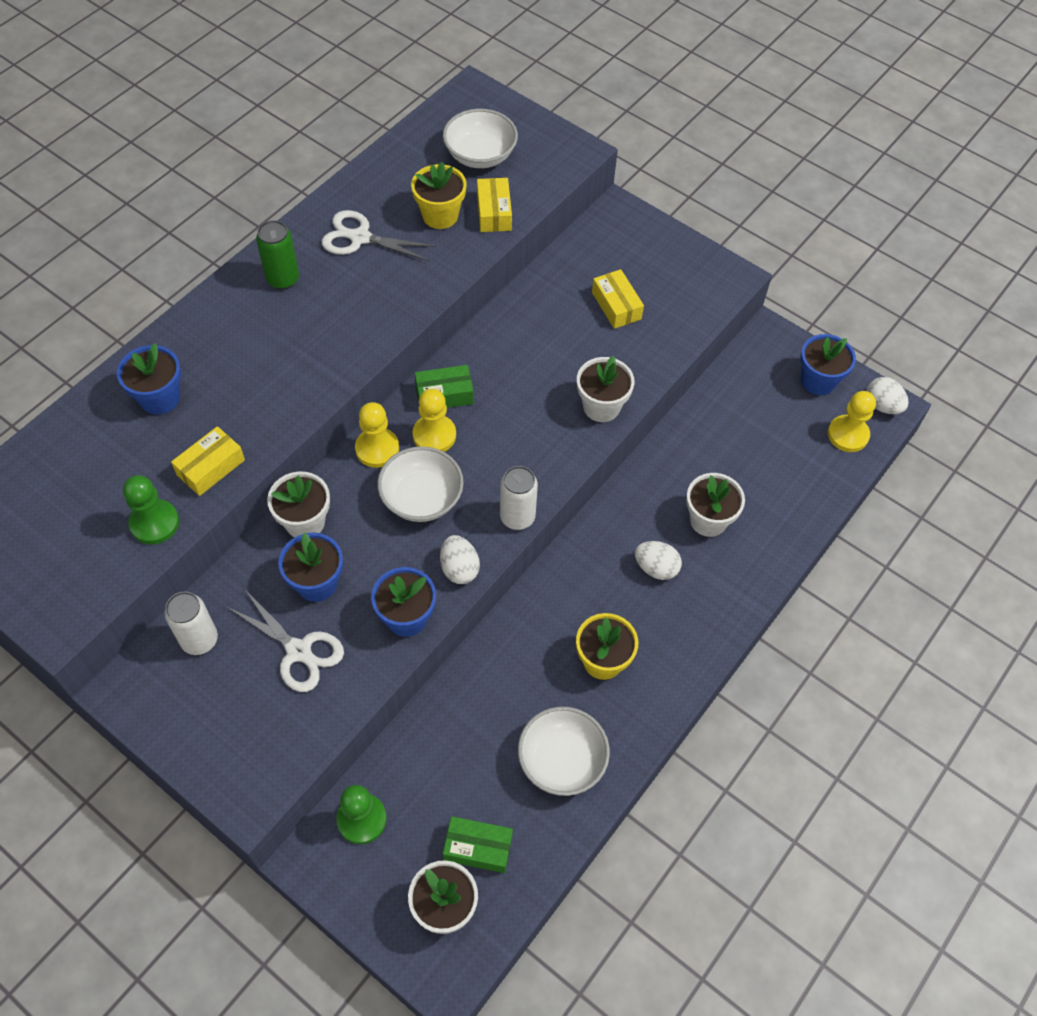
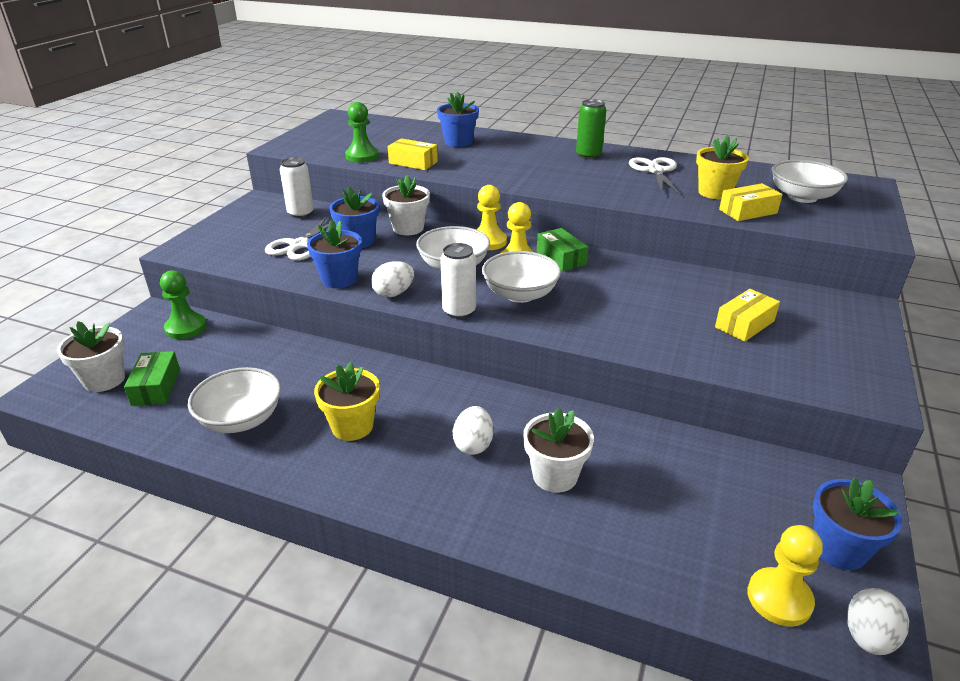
camera: 75 degrees right, 25 degrees down
(504, 455) = (520, 294): none -> white bowl
(601, 406) = (613, 335): white flower pot -> none

